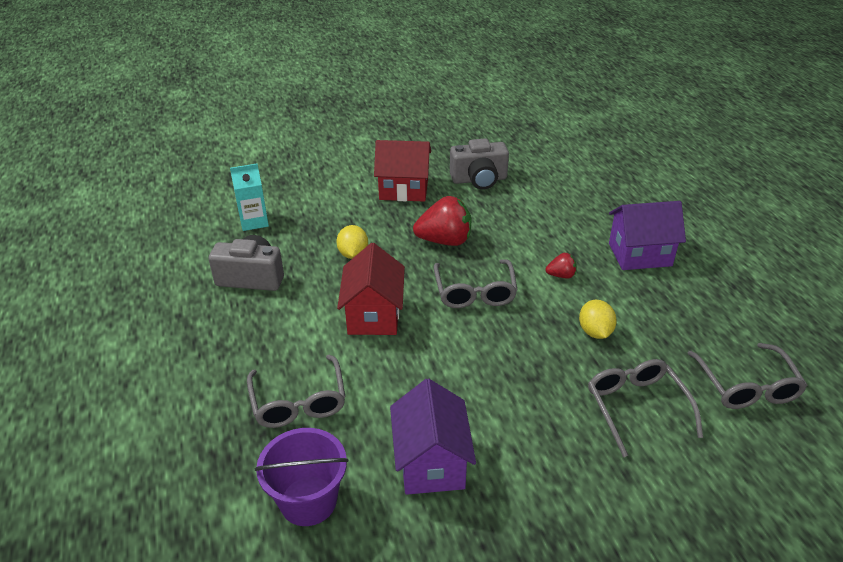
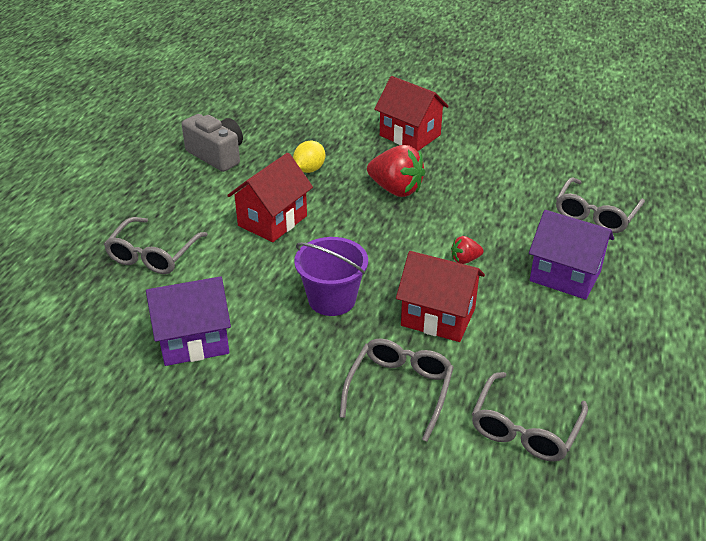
camera: 35 degrees right, 0 degrees up
(254, 221) = (263, 115): turquoise carton -> none
(308, 501) = (89, 320): purple bucket -> purple bucket (332, 299)
(431, 463) = (193, 341): purple house -> purple house turned 45 degrees clockwise
(475, 292) = (372, 240): grey glasses -> grey glasses (595, 214)
(479, 180) = (488, 152): grey camera -> none
(561, 275) = (465, 260): red strawberry -> red strawberry turned 135 degrees clockwise
(595, 332) = (438, 317): yellow lemon -> red house

